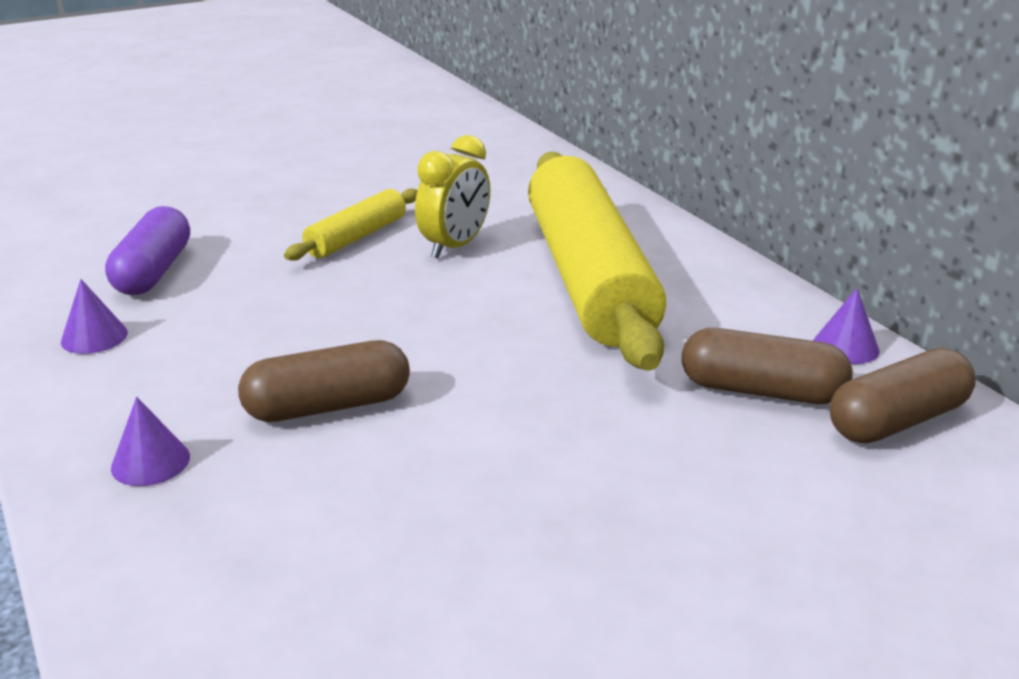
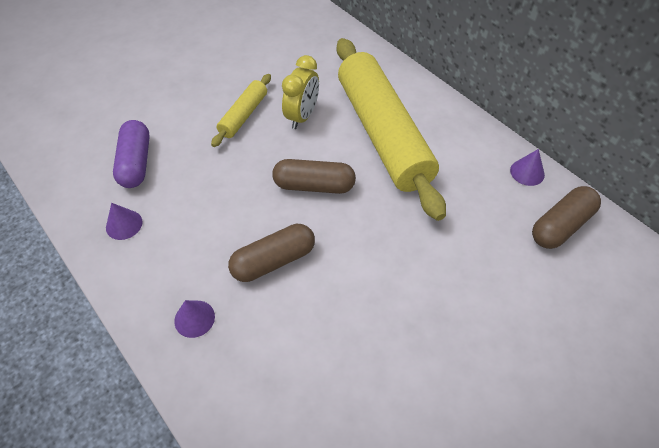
camera: 10 degrees left, 25 degrees up
(761, 391) = (491, 213): brown capsule -> brown capsule (314, 185)

